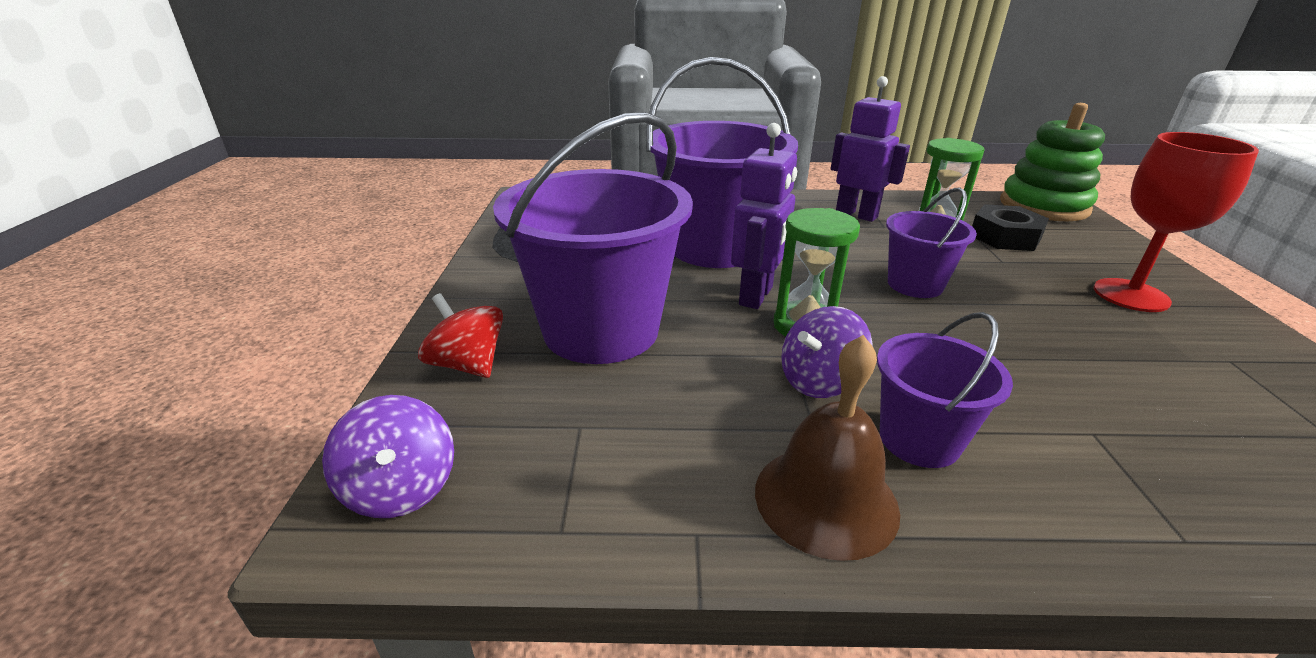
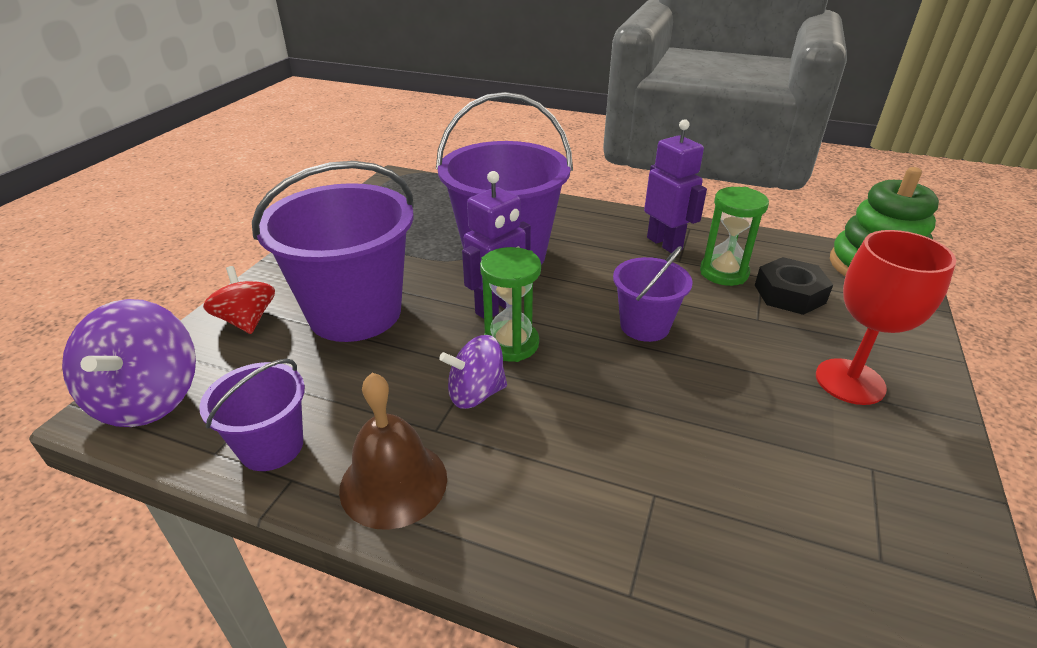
camera: 20 degrees right, 5 degrees up
(401, 488) = (148, 398): purple spinning top -> purple spinning top, size x1.58
(919, 440) = (505, 460): purple bucket -> purple bucket (271, 446)

